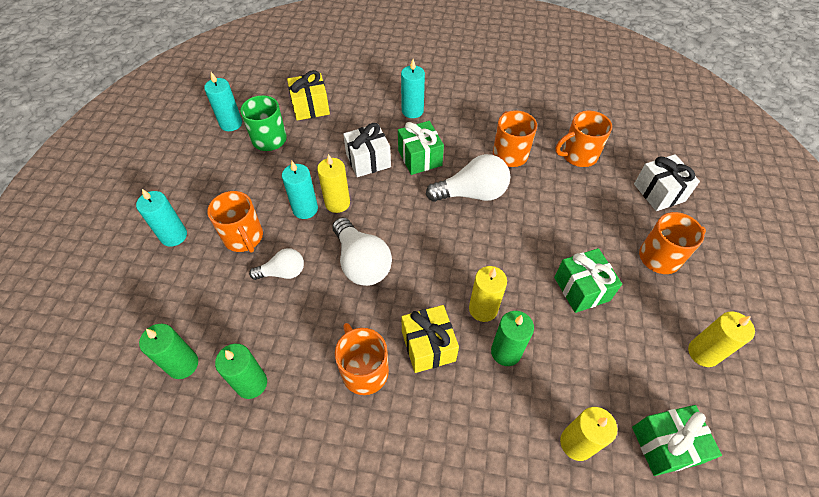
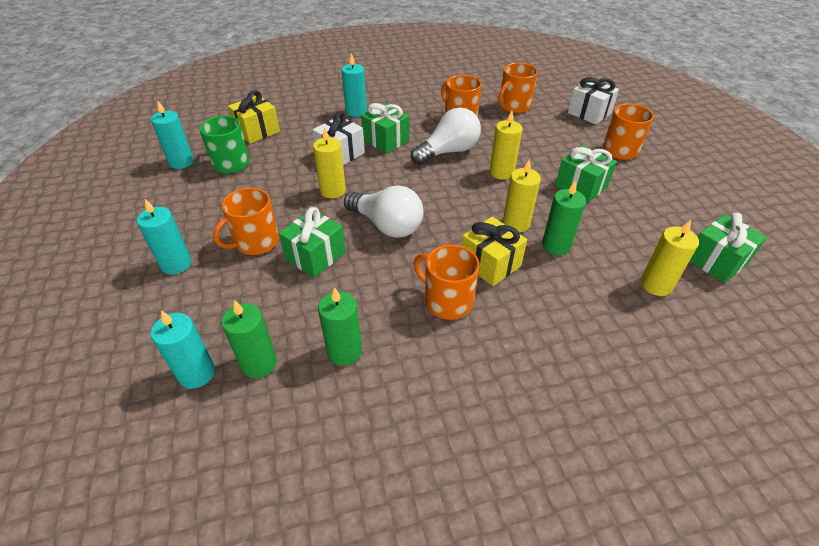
camera: 25 degrees left, 10 degrees down
(244, 237) = (256, 242): orange mug -> orange mug turned 105 degrees clockwise
(283, 272) = (315, 256): white light bulb -> green gift
(305, 209) = (304, 203): turquoise candle -> turquoise candle (197, 373)
(703, 353) = (695, 197): yellow candle -> yellow candle (501, 172)

